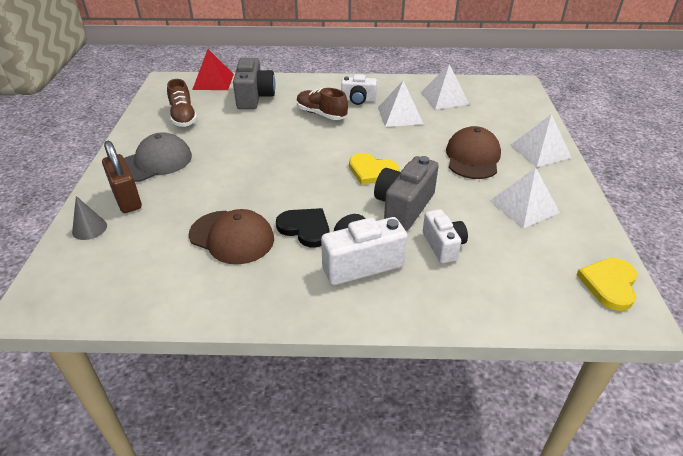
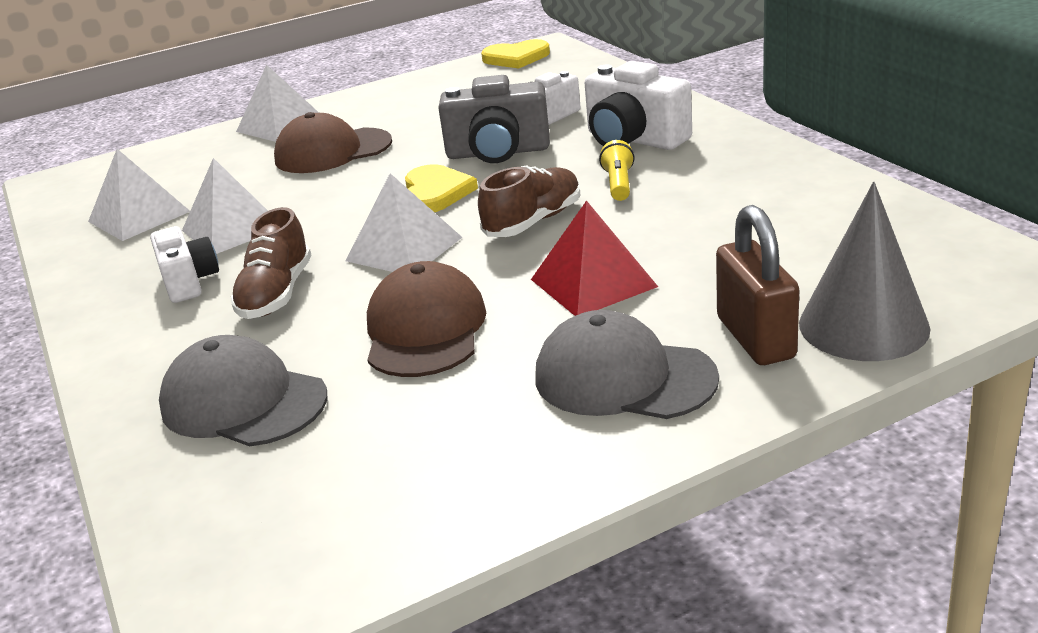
camera: 115 degrees left, 10 degrees down
(89, 228) = (863, 325): grey cone -> grey cone, size x1.85
(127, 199) = (755, 338): brown padlock -> brown padlock turned 45 degrees counterclockwise
(183, 117) = (416, 450): brown shoe -> brown shoe (533, 221)
(213, 81) = (179, 516): red pyramid -> red pyramid (593, 283)
(232, 237) = (703, 216): brown cap -> brown cap (425, 329)
(254, 97) = (243, 402): grey camera -> grey cap
(305, 228) = (618, 184): black heart -> yellow flashlight
(524, 206) = (424, 106): white pyramid -> white pyramid (404, 249)

